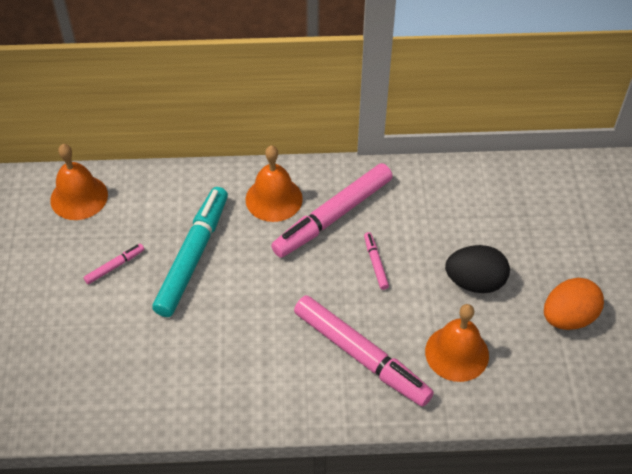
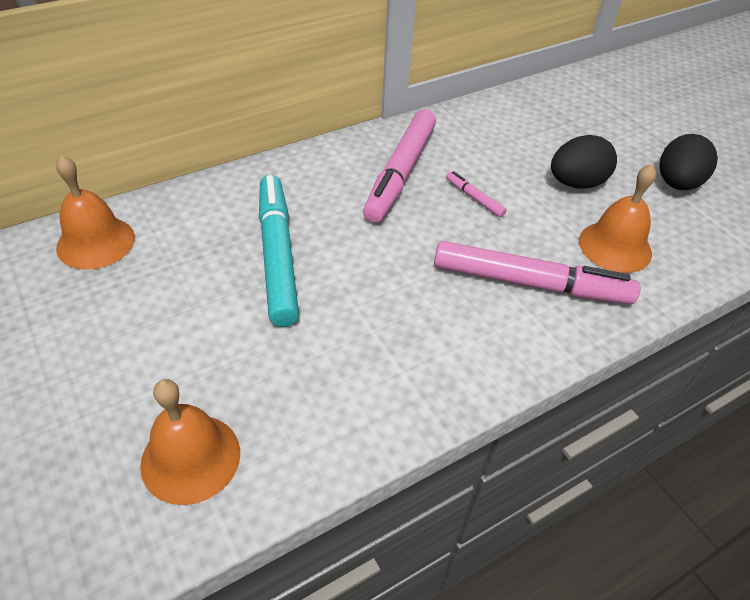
camera: 30 degrees left, 5 degrees down
(115, 266) = (187, 297): pink marker -> none
(274, 199) = (328, 176): orange bell -> orange bell (190, 458)
(568, 317) = (677, 184): orange egg -> black egg

